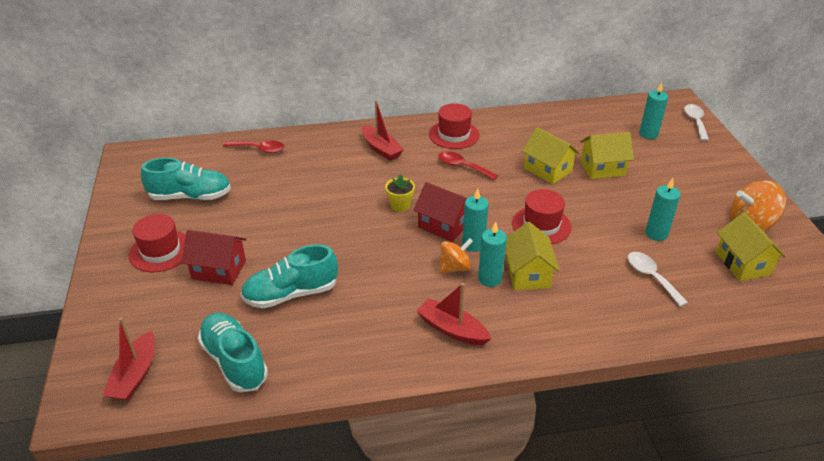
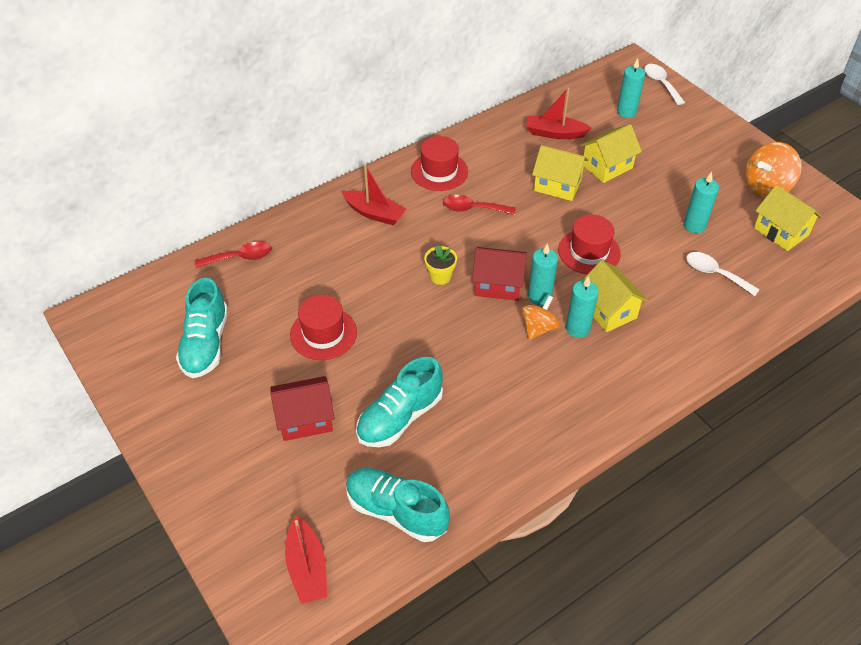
camera: 25 degrees left, 10 degrees up
(161, 251) = (224, 422): red hat -> red hat (323, 333)
(190, 196) = (206, 344): turquoise shoe -> turquoise shoe turned 120 degrees clockwise
(452, 329) = (577, 395): red boat -> red boat (555, 133)

